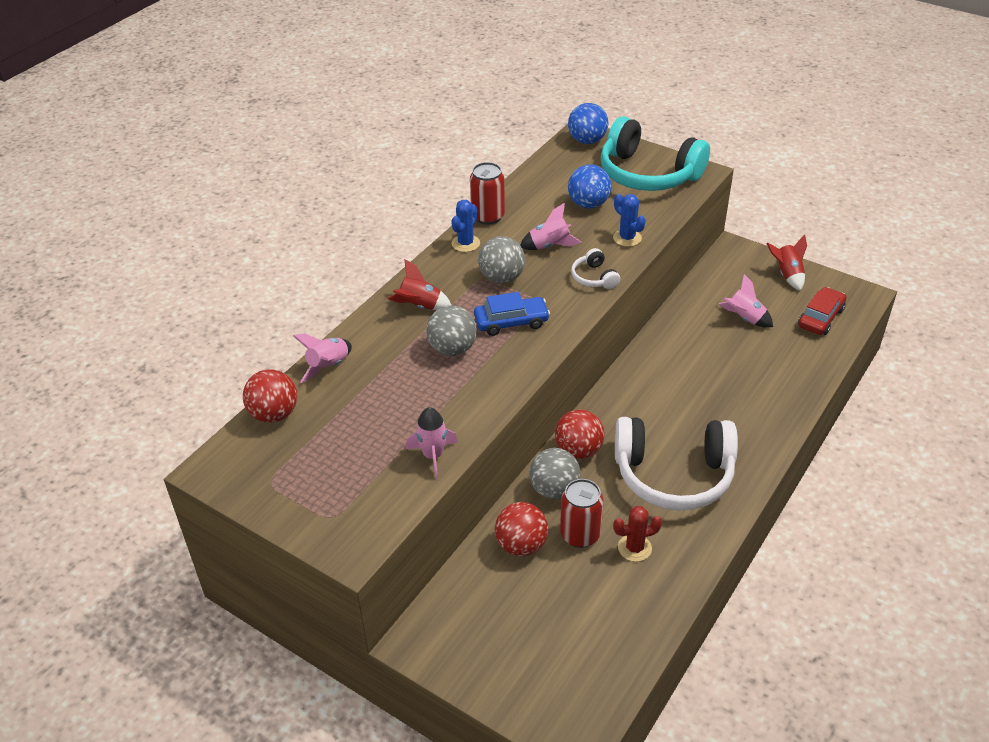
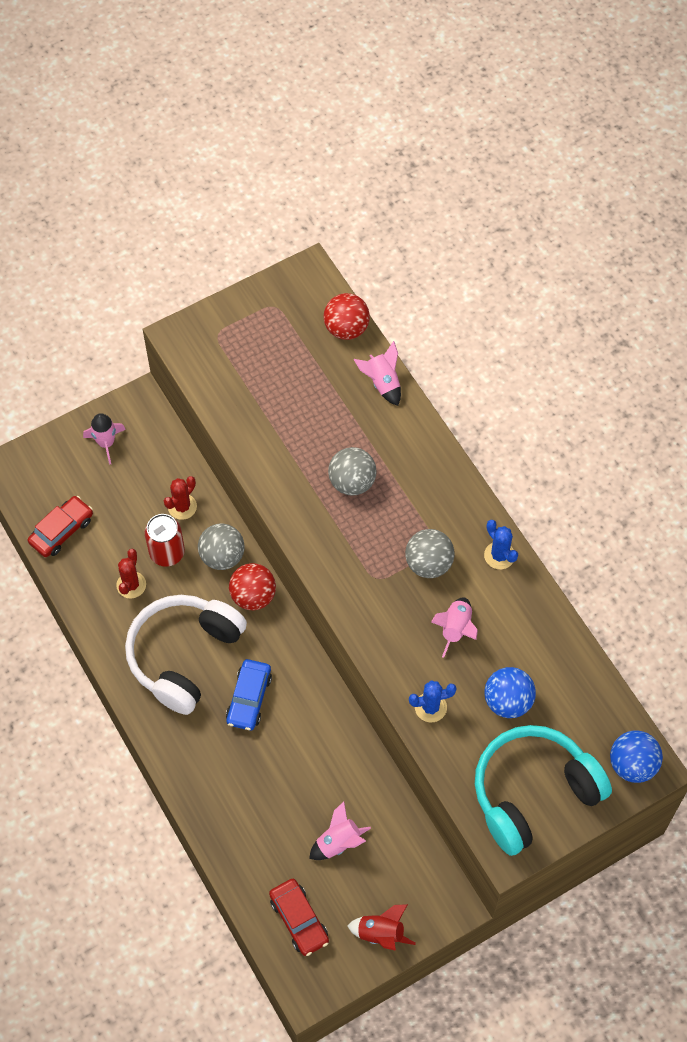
camera: 115 degrees right, 20 degrees up
(420, 306) = (424, 479): red rocket -> none
(433, 456) = (237, 419): pink rocket -> pink rocket (106, 443)
(488, 216) = (535, 595): red can -> none
(511, 322) = (361, 543): blue car -> blue car (249, 698)
(521, 545) = (182, 507): red ball -> red cactus
(594, 277) = (385, 644): white headphones -> none
(618, 640) = (61, 530): none -> red car

